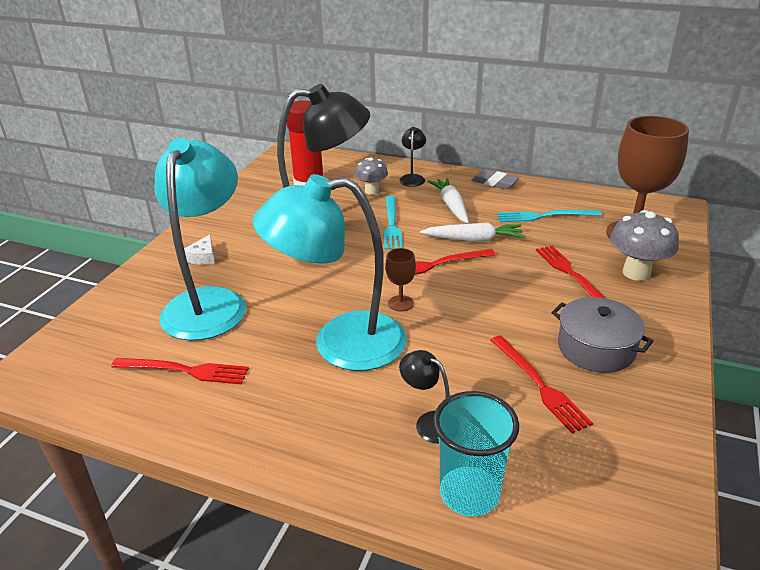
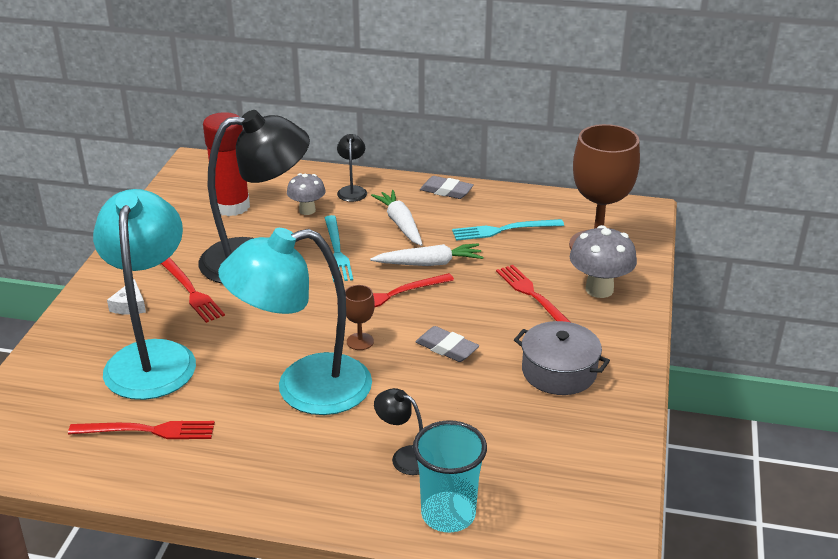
camera: 10 degrees left, 0 degrees up
(483, 316) = (447, 348): none -> grey eraser
(539, 385) = (506, 412): red fork -> red fork (191, 291)

